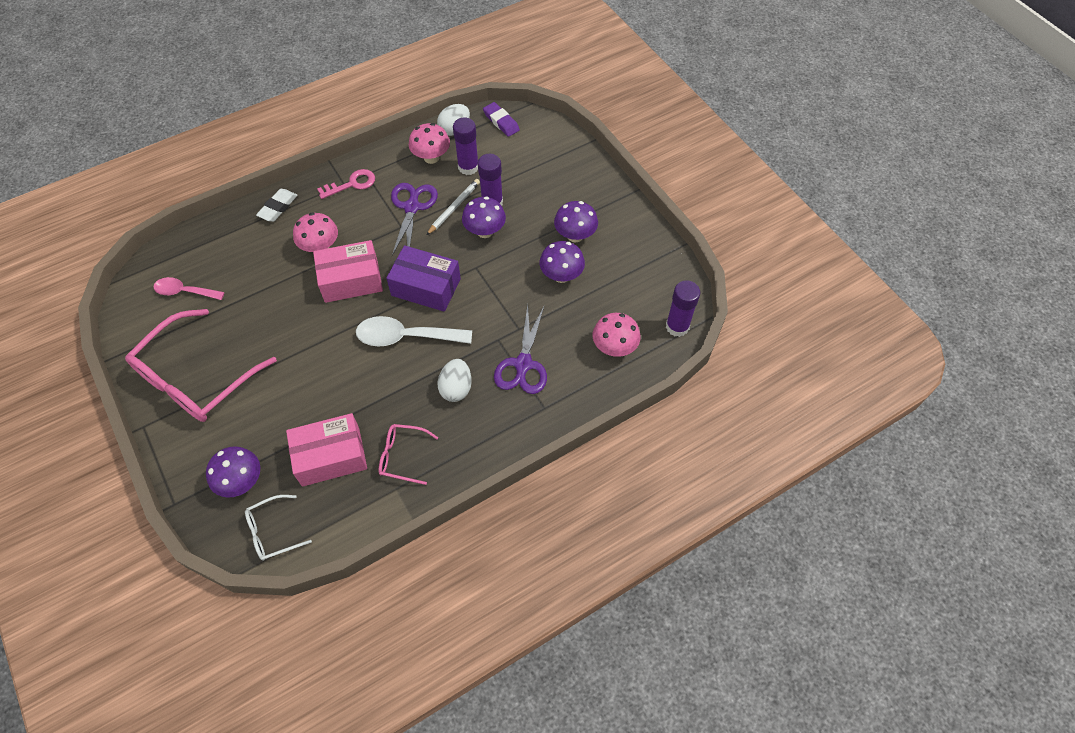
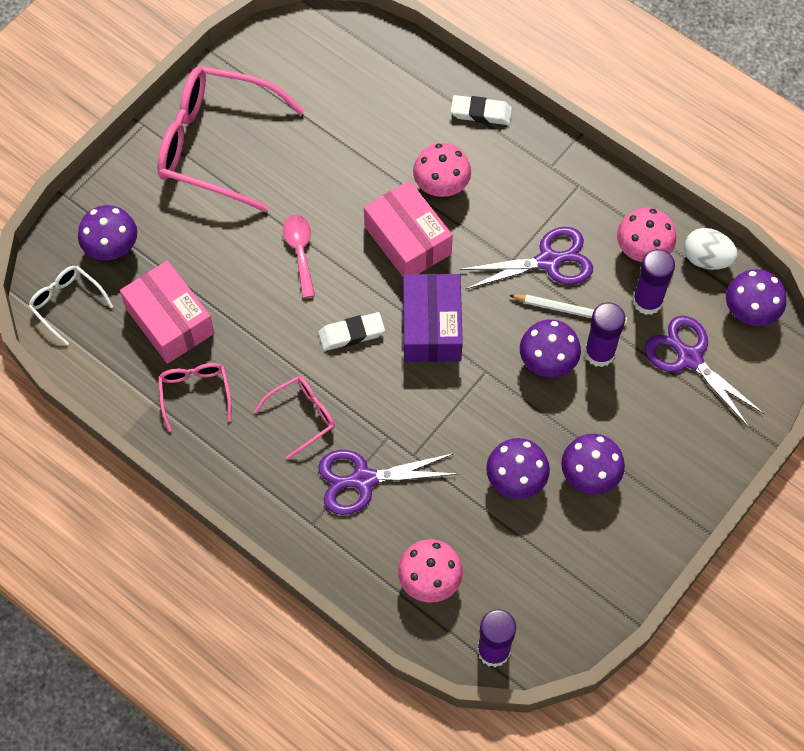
camera: 70 degrees right, 5 degrees up
(185, 291) = (321, 77): pink spoon -> pink spoon (300, 252)
(352, 184) = (554, 177): pink key -> none
(406, 337) = (351, 334): white spoon -> white eraser
(456, 388) = (302, 416): white egg -> pink glasses
(501, 122) = (750, 312): purple eraser -> purple mushroom
(517, 160) = (688, 357): none -> purple scissors

